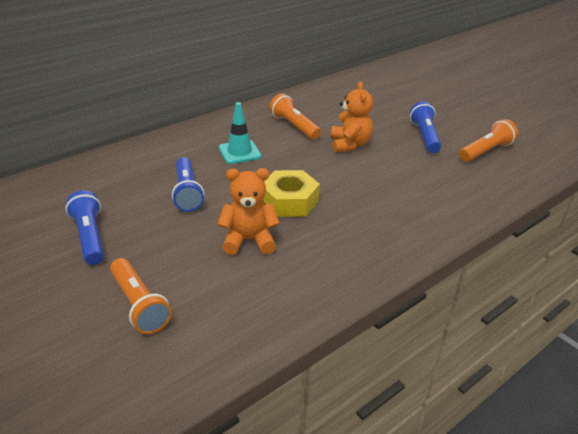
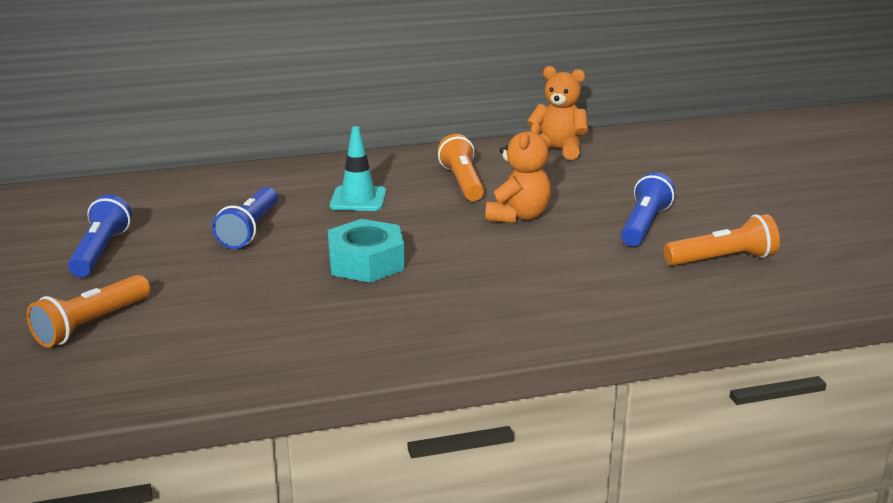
camera: 25 degrees right, 10 degrees down
(139, 305) = (91, 324): orange flashlight -> orange flashlight turned 45 degrees clockwise
(249, 240) = (273, 292): orange teddy bear -> orange teddy bear (558, 150)
(289, 201) = (366, 263): yellow nut -> turquoise nut

